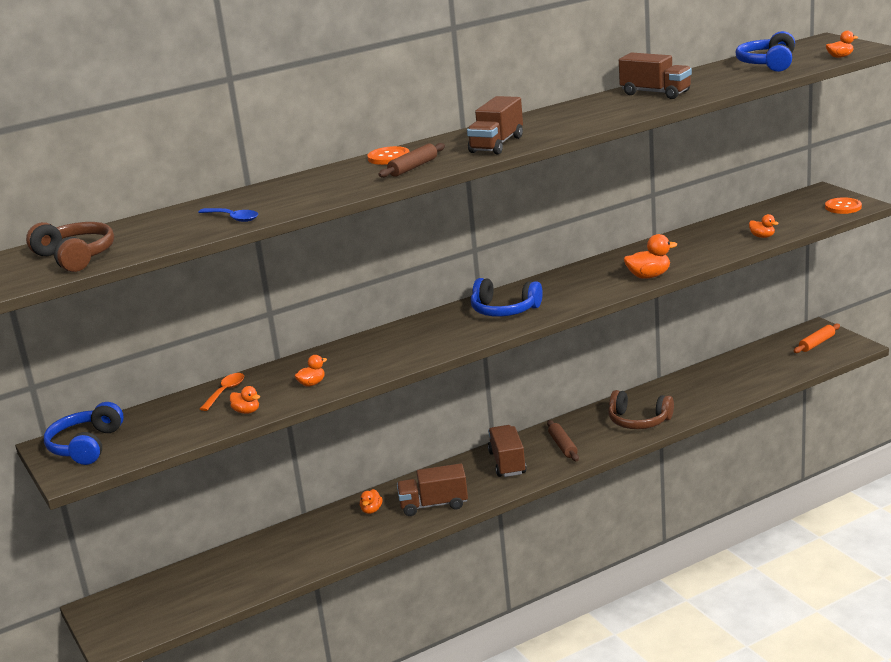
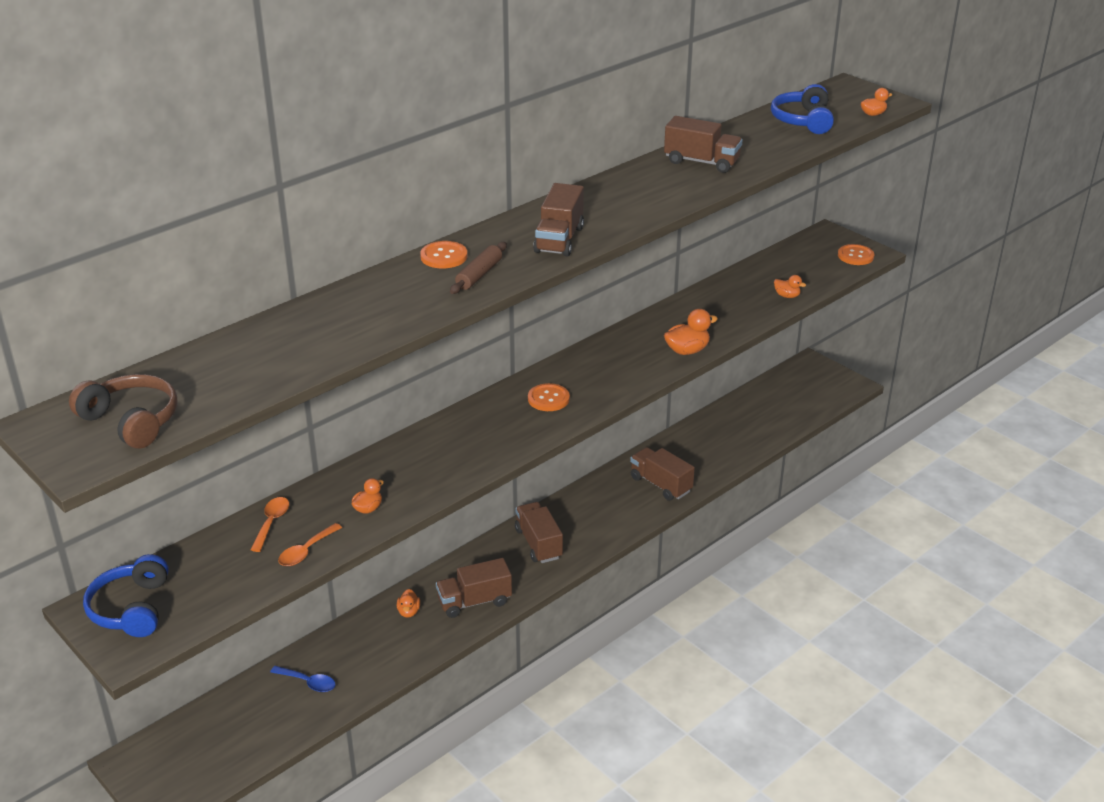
camera: 15 degrees left, 10 degrees up
(233, 218) = (300, 356): blue spoon -> blue spoon (308, 682)
(247, 411) = (306, 551): orange duck -> orange spoon
(504, 310) = (548, 399): blue headphones -> orange button
(563, 446) = (591, 519): brown rolling pin -> none
(638, 421) = (660, 484): brown headphones -> brown truck
(817, 343) = (814, 382): orange rolling pin -> none

